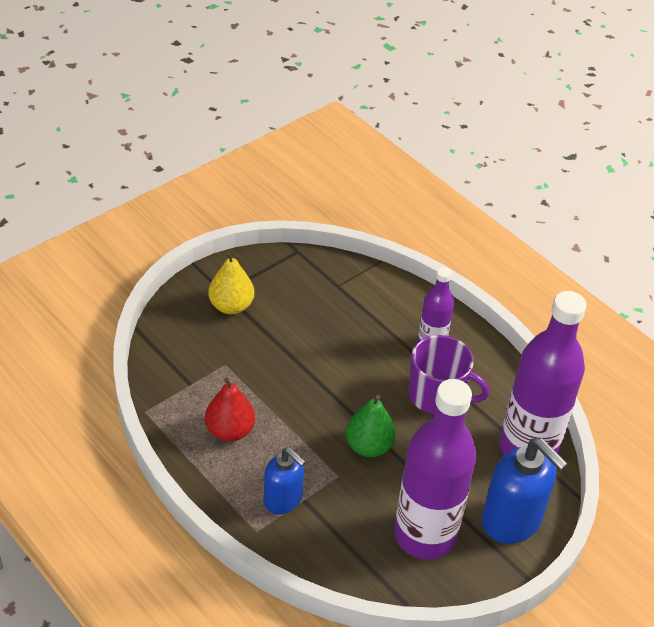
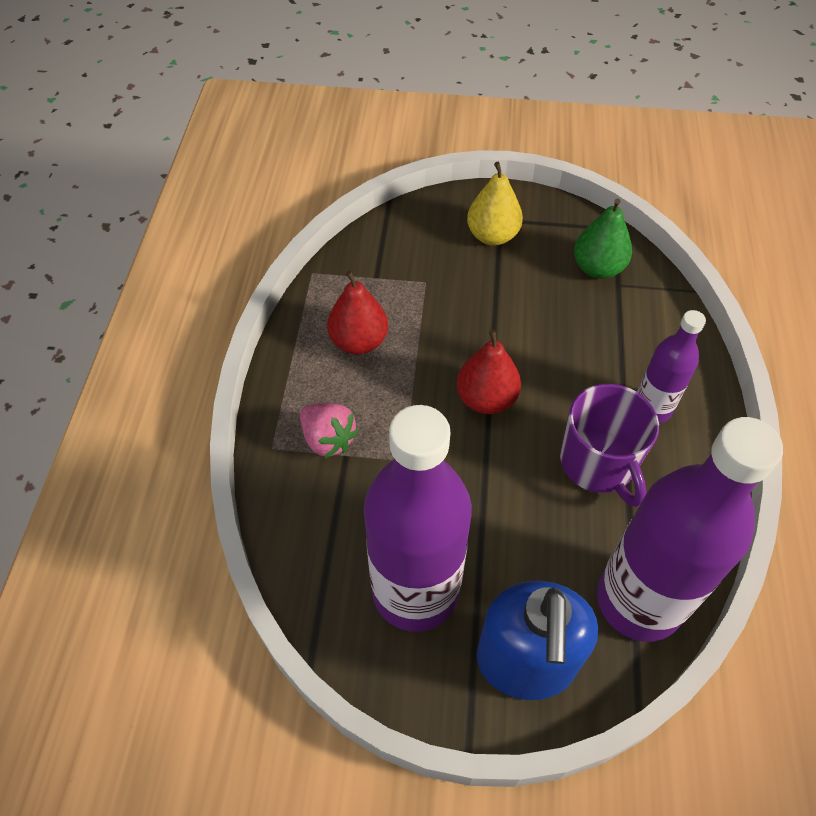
camera: 50 degrees right, 10 degrees up
(283, 499) = (328, 439): blue soap dispenser -> pink strawberry
(342, 407) = (486, 399): none -> red pear
(369, 446) = (466, 456): green pear -> green pear (597, 268)

